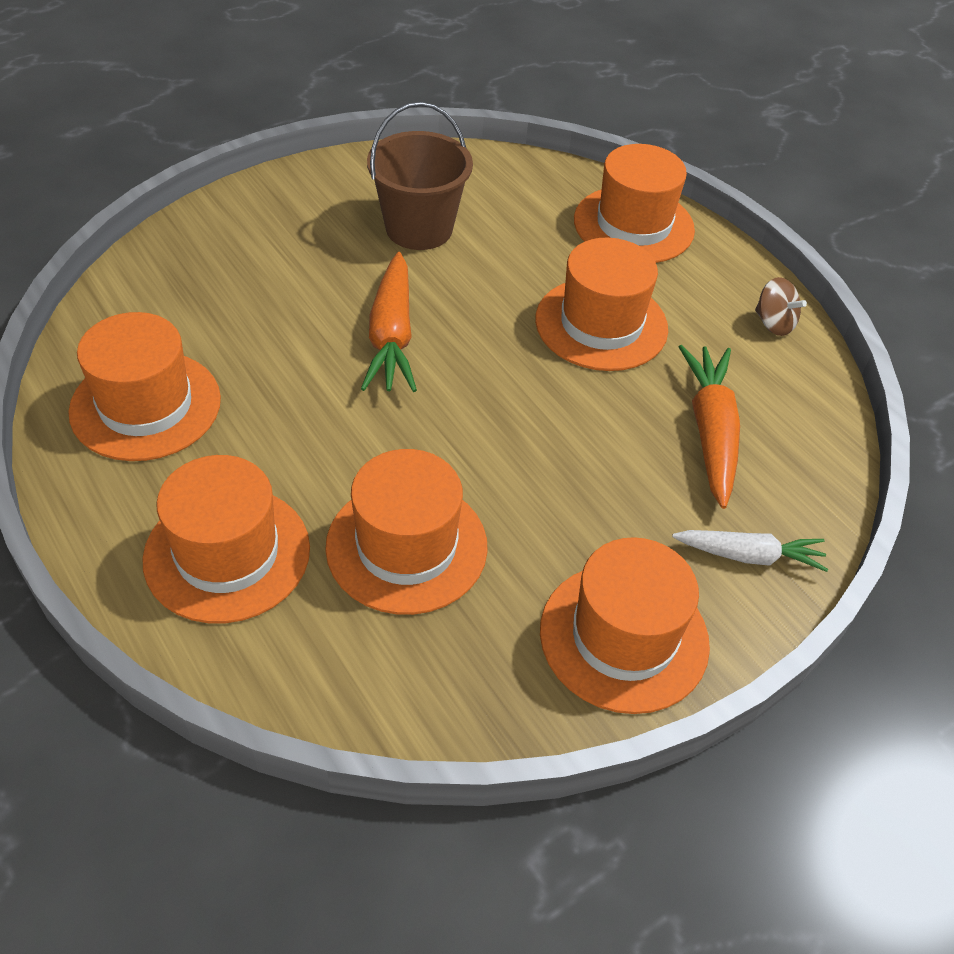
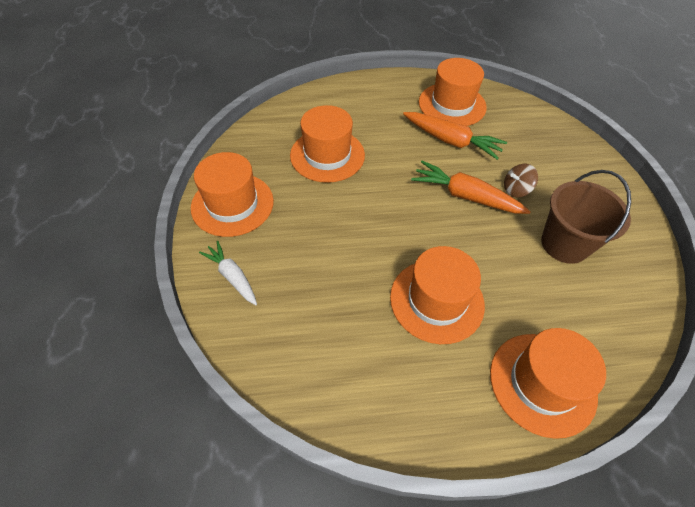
camera: 120 degrees right, 5 degrees up
(227, 553) = (358, 107): orange hat -> none
(710, 432) = (319, 309): orange carrot -> orange carrot (451, 141)
(749, 555) = (232, 276): white carrot -> white carrot turned 105 degrees clockwise
(773, 323) = (392, 418): brown spinning top -> brown spinning top (516, 190)

